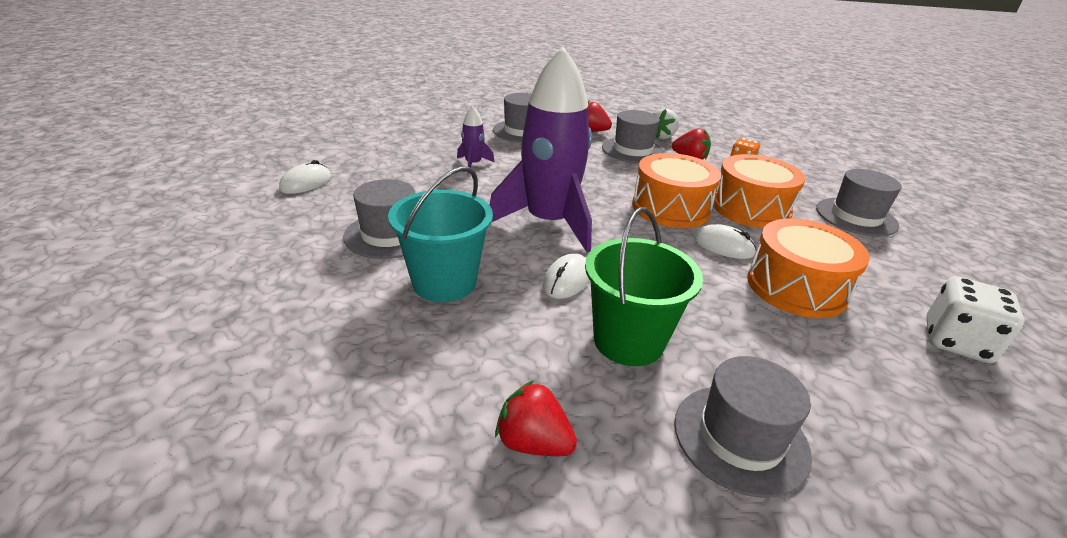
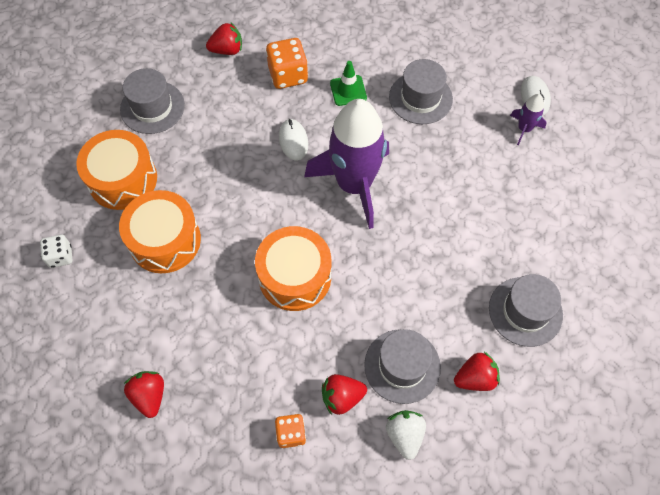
camera: 140 degrees right, 30 degrees up
(444, 282) = (348, 90): turquoise bucket -> green traffic cone
(473, 164) = (483, 212): purple rocket -> purple rocket (524, 129)
(488, 342) = (288, 75): none -> orange dice
(628, 341) = (229, 123): green bucket -> none
(723, 246) = (230, 252): white mouse -> none
(751, 208) = (237, 332): orange drum -> orange drum (123, 179)
(856, 217) = (149, 396): grey hat -> red strawberry
(956, 342) = (60, 256): white dice -> white dice, size x0.62

